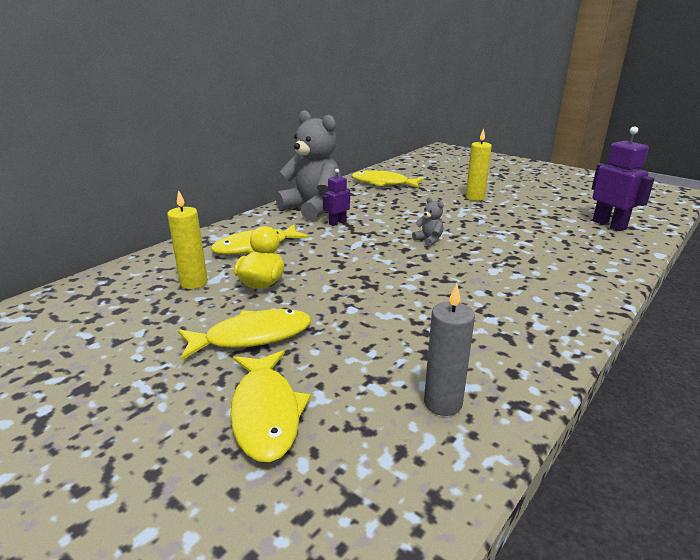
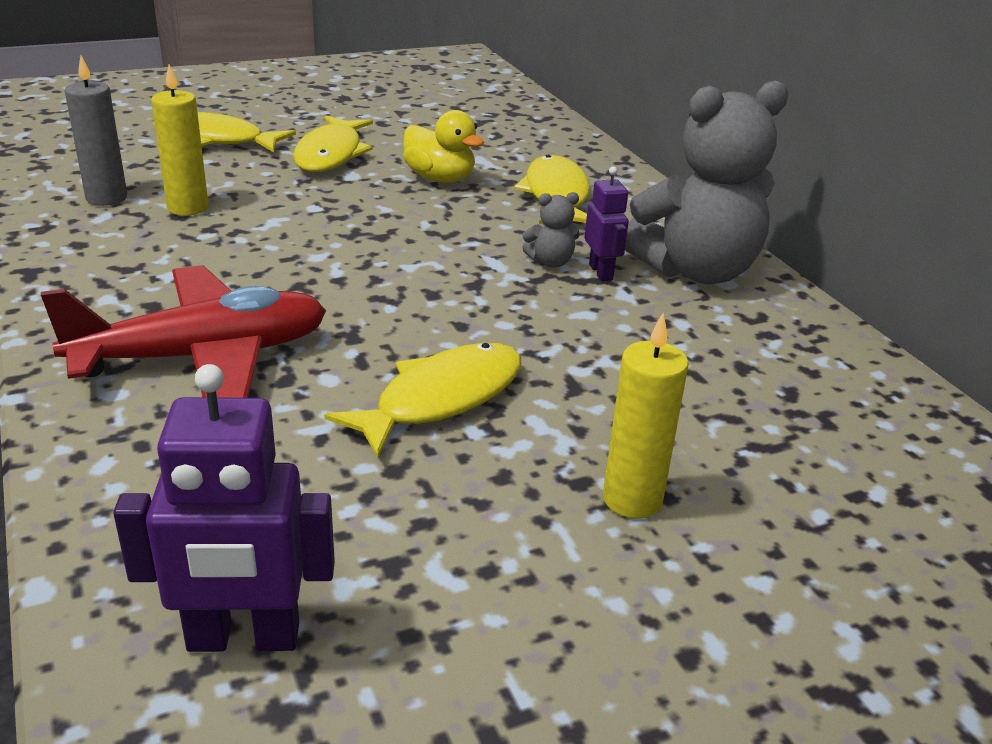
camera: 115 degrees right, 5 degrees up
(194, 283) = (483, 149): yellow candle -> yellow candle (188, 208)
(383, 183) = (833, 401): yellow fish -> yellow fish (441, 399)
(429, 240) = (442, 326): grey teddy bear -> grey teddy bear (551, 262)
(531, 277) = (203, 357): none -> red plane

